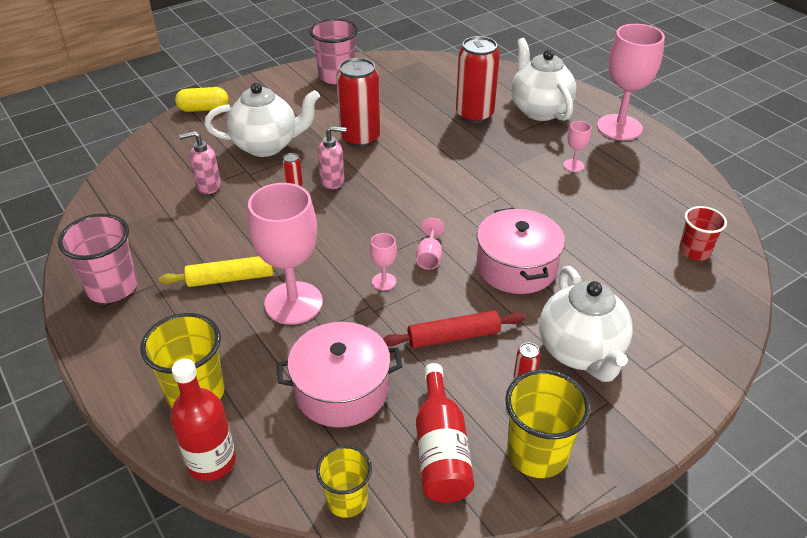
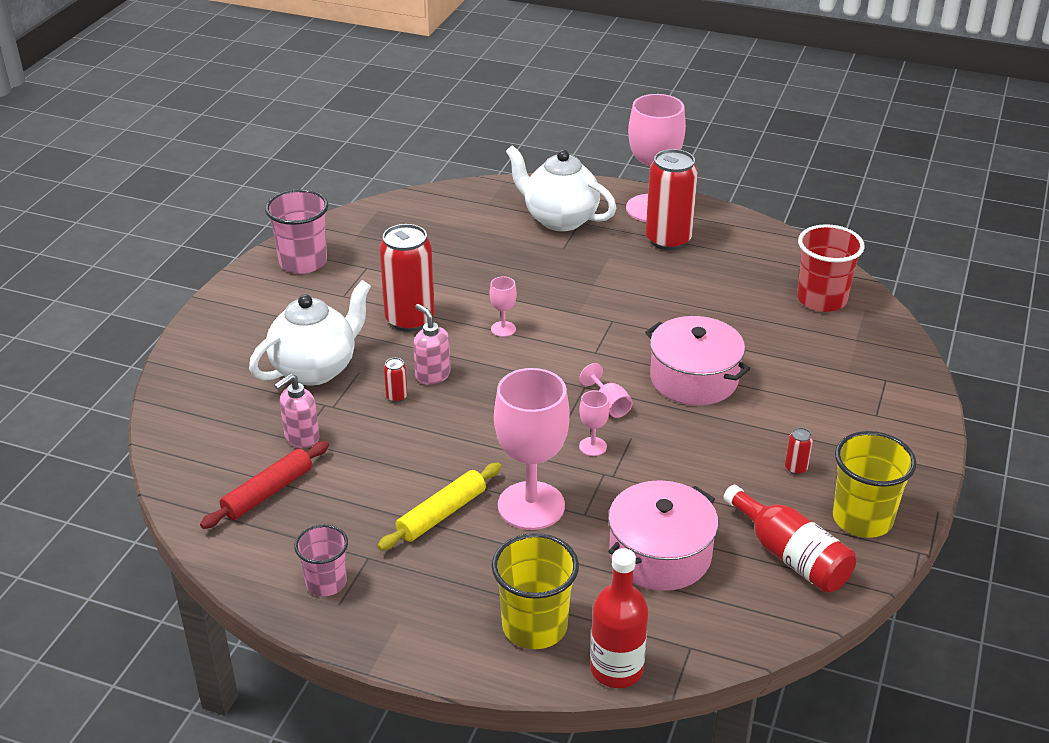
camera: 35 degrees left, 5 degrees down
(112, 287) = (326, 583): pink cup -> pink cup, size x0.64
(203, 109) = (187, 359): yellow capsule -> none
(333, 181) = (432, 375): pink soap dispenser -> pink soap dispenser turned 90 degrees counterclockwise
(347, 500) = (760, 632): yellow cup -> none
(453, 336) = (705, 463): red rolling pin -> red rolling pin (268, 492)
(474, 115) = (501, 248): red can -> red can (668, 240)
(573, 165) = (647, 263): pink goblet -> pink goblet (503, 329)
(580, 352) = (817, 425): white teapot -> none
(694, 251) = (821, 299): red cup -> red cup, size x1.55

